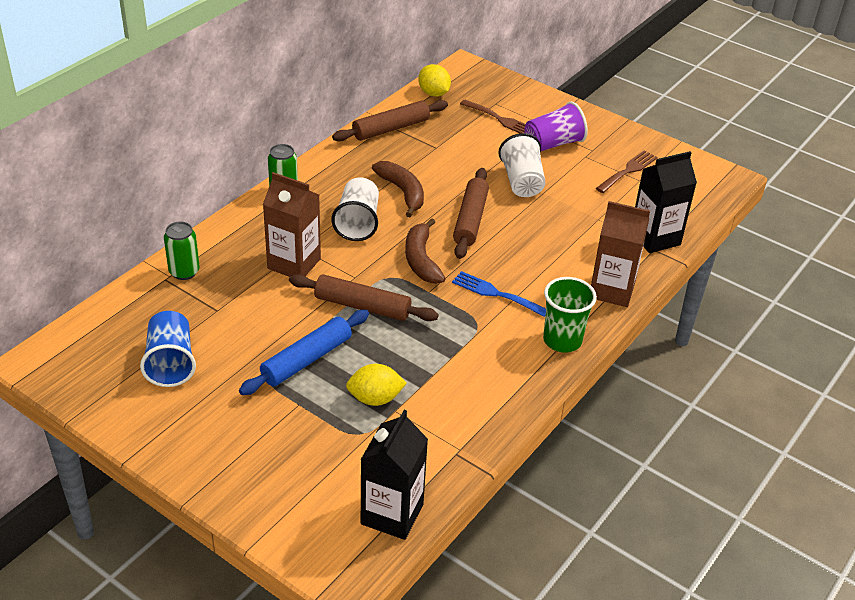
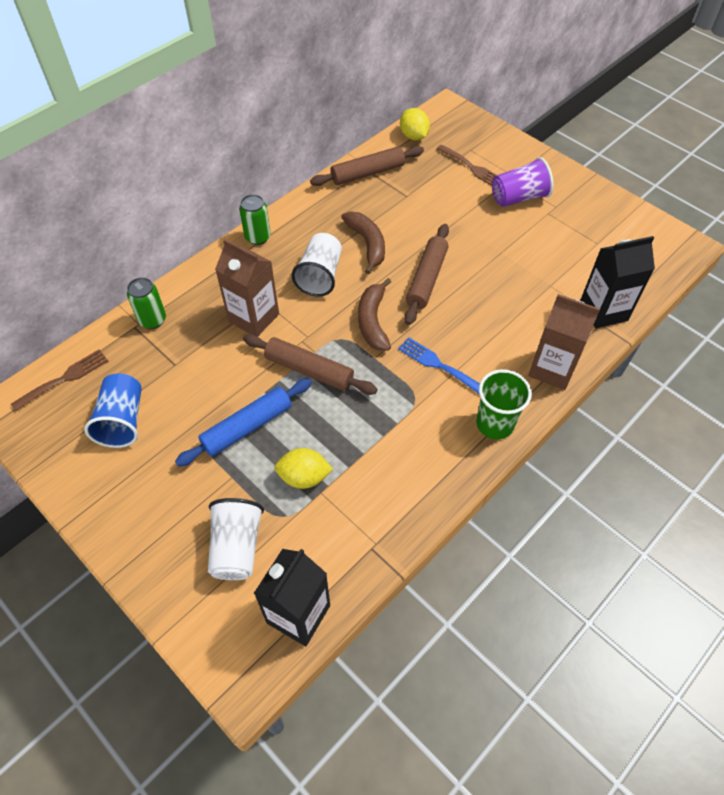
camera: 10 degrees right, 15 degrees up
(522, 182) = (482, 239): white cup -> white cup (237, 547)
(628, 171) = (587, 232): brown fork -> brown fork (65, 378)

